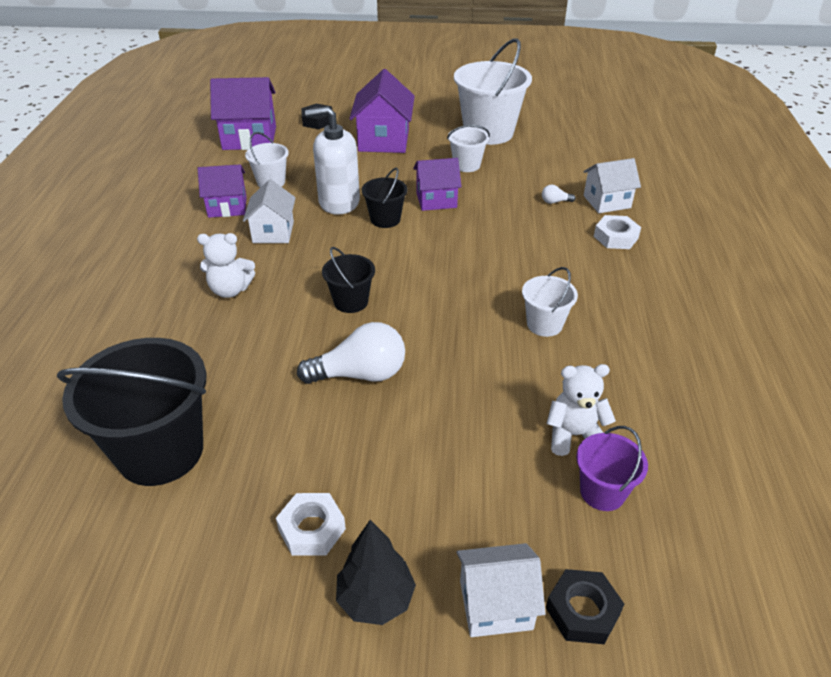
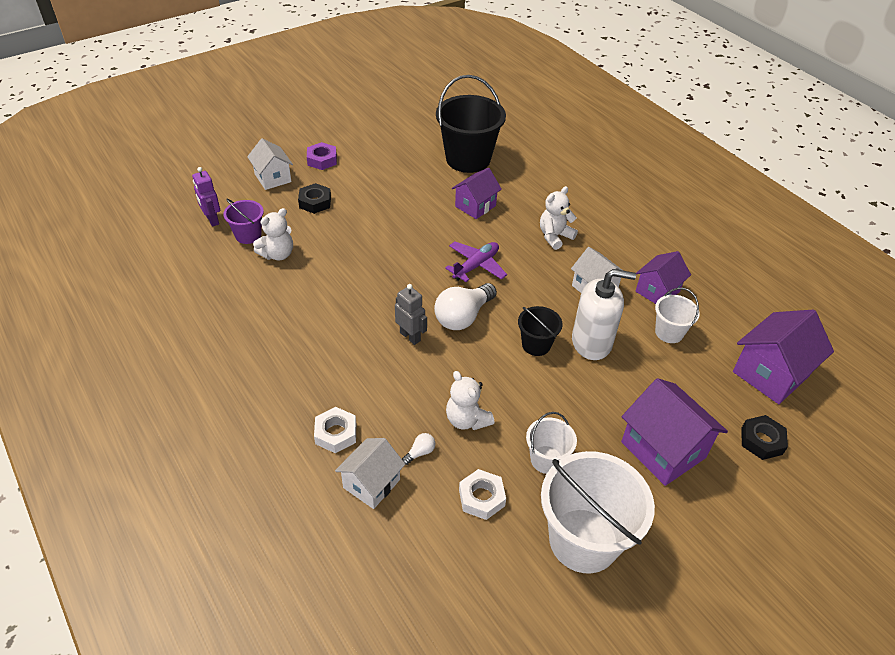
camera: 140 degrees right, 5 degrees up
(312, 529) = (370, 166): white nut -> white nut (481, 498)
(339, 202) = (592, 342): white soap dispenser -> white soap dispenser turned 45 degrees clockwise
(351, 302) = (476, 266): black bucket -> purple plane
(360, 374) = (420, 229): white light bulb -> white light bulb (463, 317)
(376, 599) = (322, 160): black tree -> purple nut
(436, 200) = (522, 391): purple house -> purple house (475, 206)
(489, 272) = (410, 336): none -> grey robot
(496, 605) = (273, 178): white house -> white house turned 75 degrees counterclockwise
(499, 203) = (467, 420): none -> white teddy bear
(544, 324) = (339, 313): white bucket -> none
(582, 611) = (235, 191): black nut -> black nut (315, 202)
(652, 559) = (212, 220): none -> purple robot

